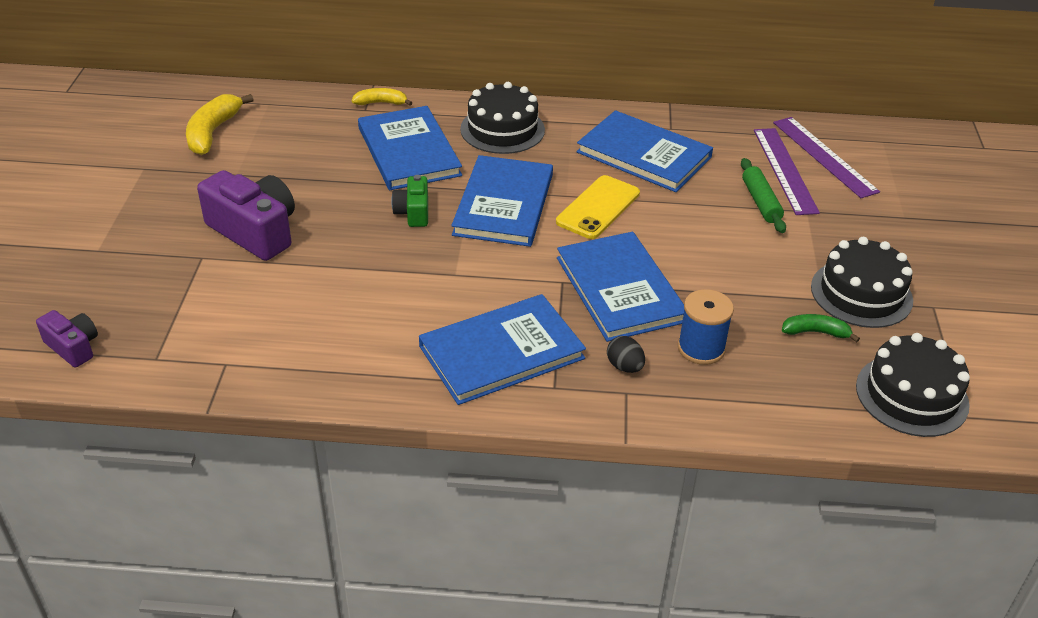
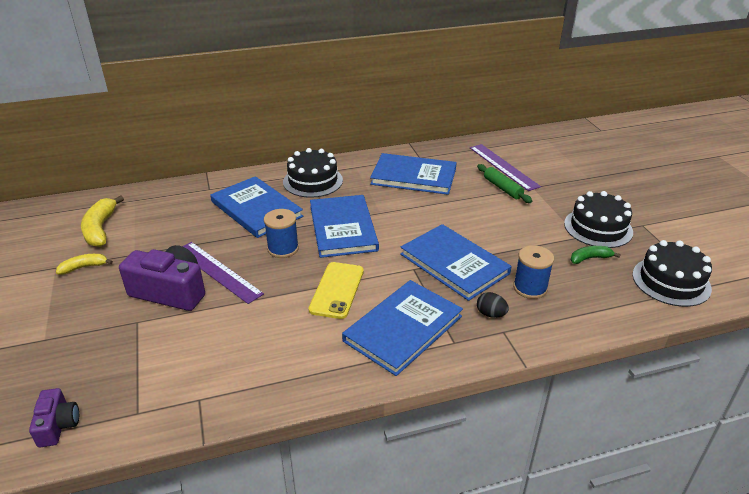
camera: 20 degrees left, 5 degrees down
(73, 347) = (58, 425): purple camera -> purple camera turned 60 degrees clockwise
(381, 103) = (218, 182): yellow banana -> yellow banana (84, 267)
(413, 212) = (283, 248): green camera -> blue spool
(598, 207) = (406, 215): yellow phone -> yellow phone (337, 290)
(824, 156) = (520, 154): purple ruler -> purple ruler (218, 271)

